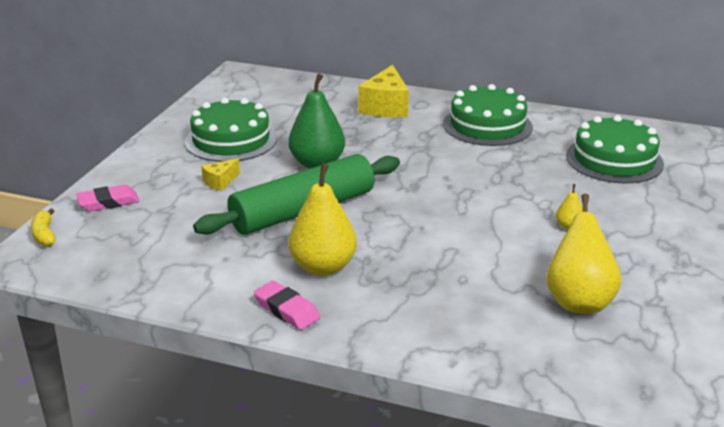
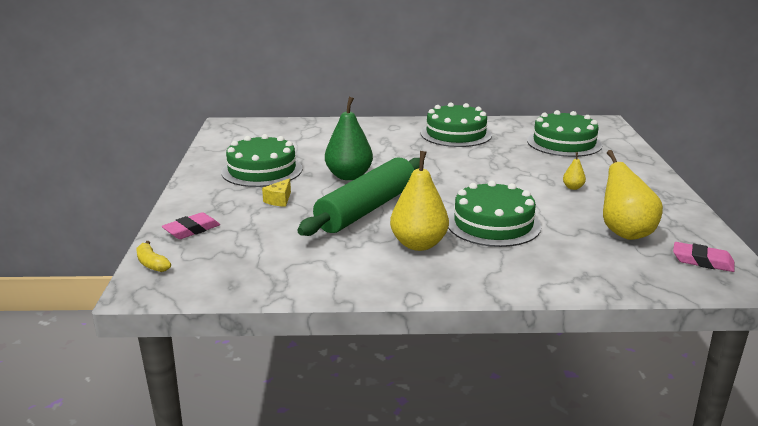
camera: 20 degrees left, 5 degrees down
(287, 310) = (417, 279): pink eraser -> pink eraser (702, 261)
(386, 107) = (368, 132): yellow cheese -> none
(428, 257) = (493, 224): none -> green cake

